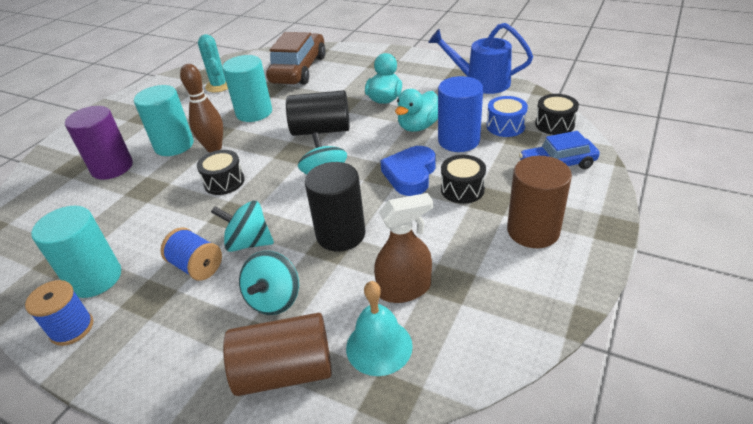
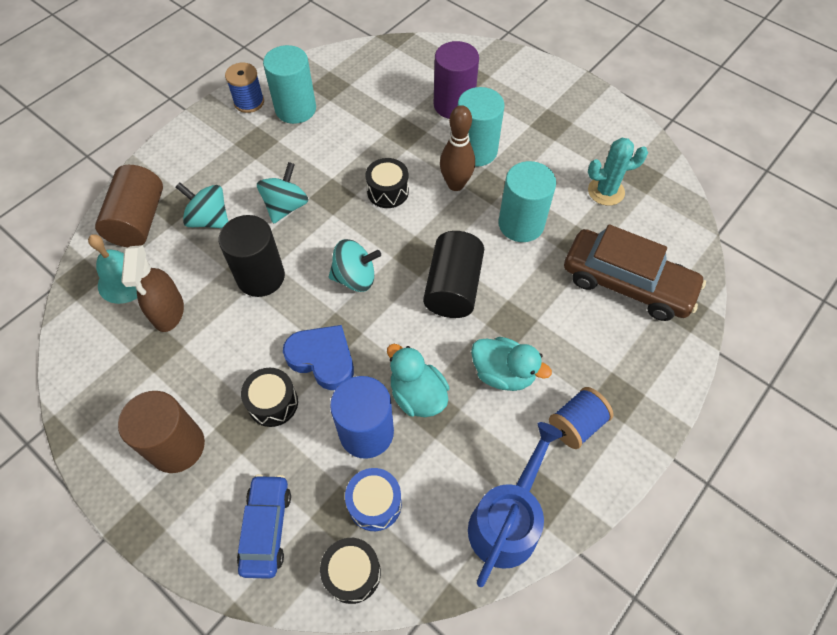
camera: 100 degrees right, 20 degrees up
(197, 266) = (275, 171): blue spool -> blue spool (576, 424)

